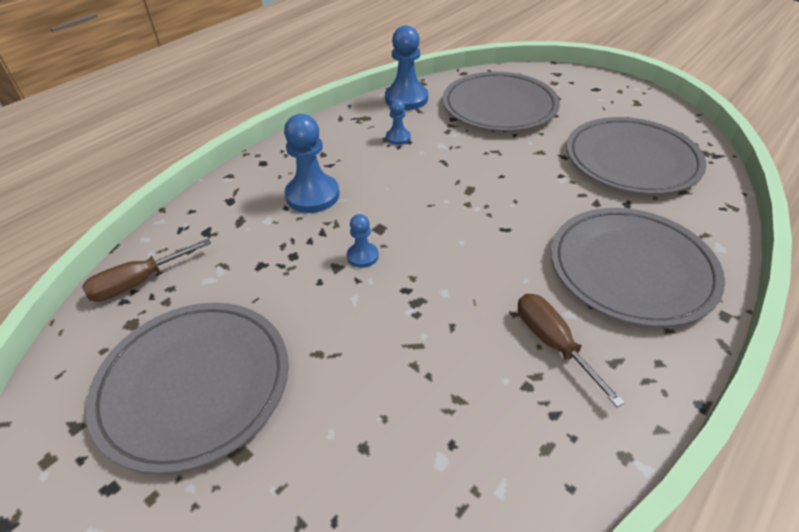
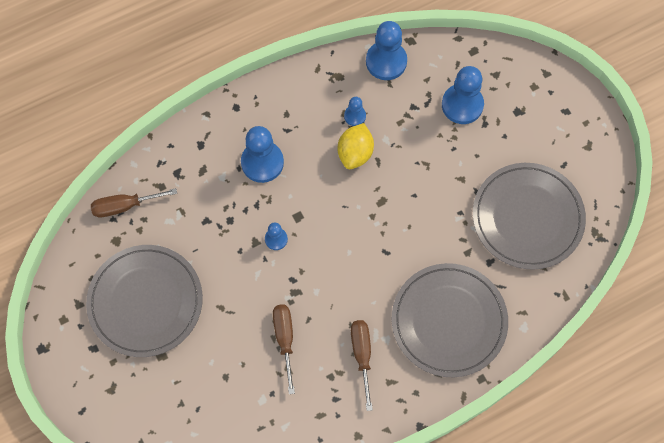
camera: 20 degrees right, 25 degrees up
(415, 162) = (355, 153): none -> yellow lemon
(432, 362) = (285, 340): none -> brown screwdriver
(499, 106) = (462, 105): grey plate -> blue pawn

